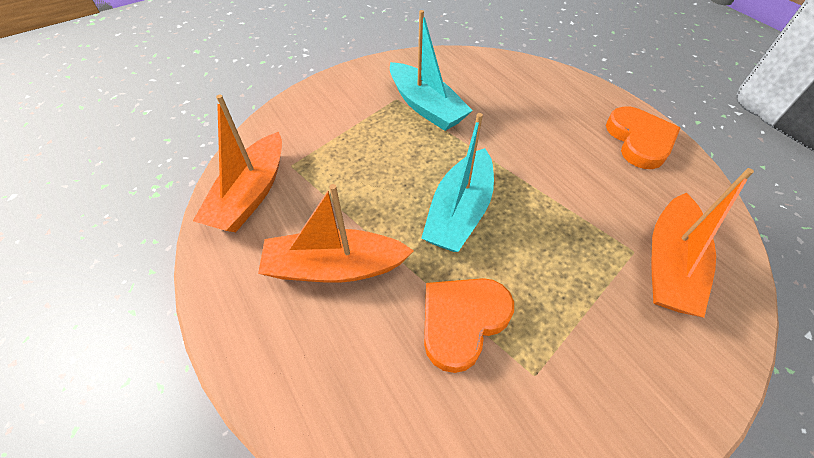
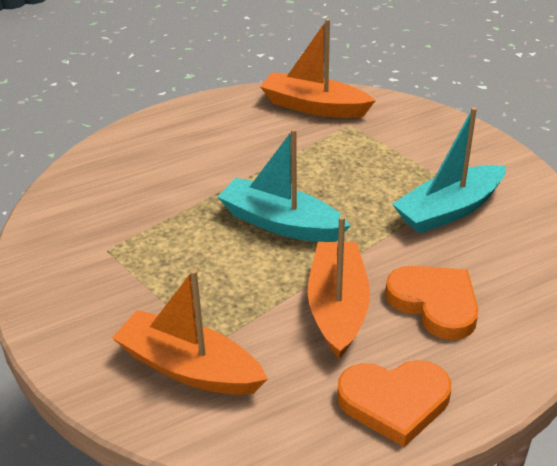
camera: 95 degrees right, 15 degrees down
(335, 267) = (230, 152): orange boat -> orange boat (337, 308)
(462, 321) = (163, 215): orange heart -> orange heart (435, 303)

